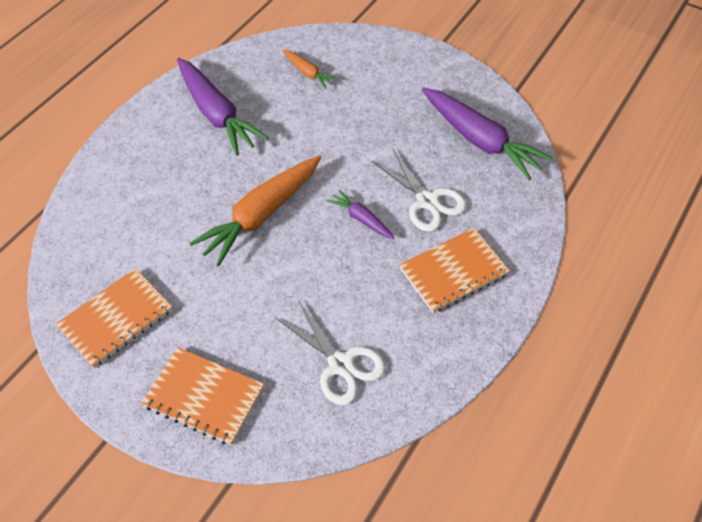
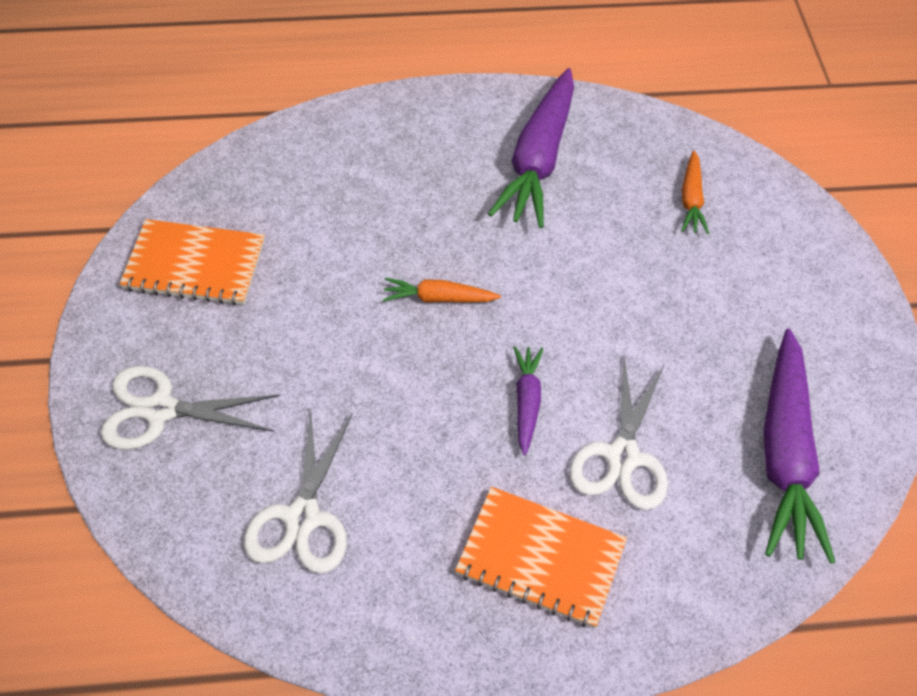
camera: 50 degrees right, 0 degrees up
(204, 396) = (160, 410): orange notebook -> white scissors
(261, 215) = (438, 298): orange carrot -> orange carrot, size x0.49

